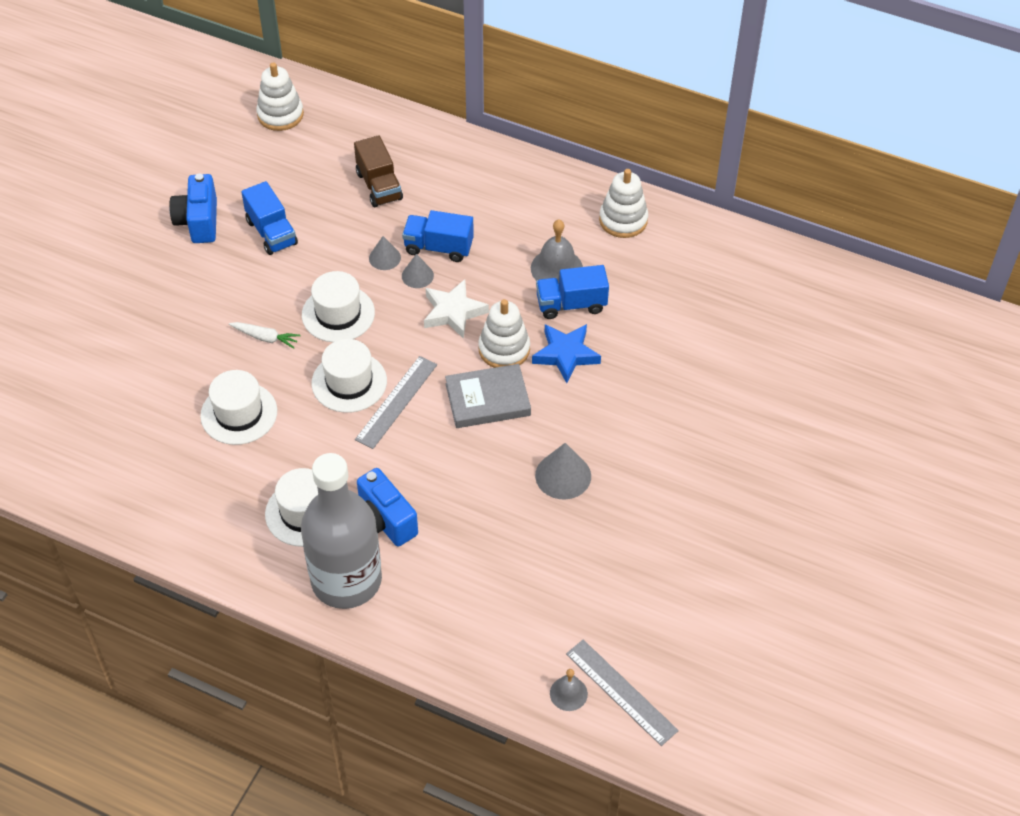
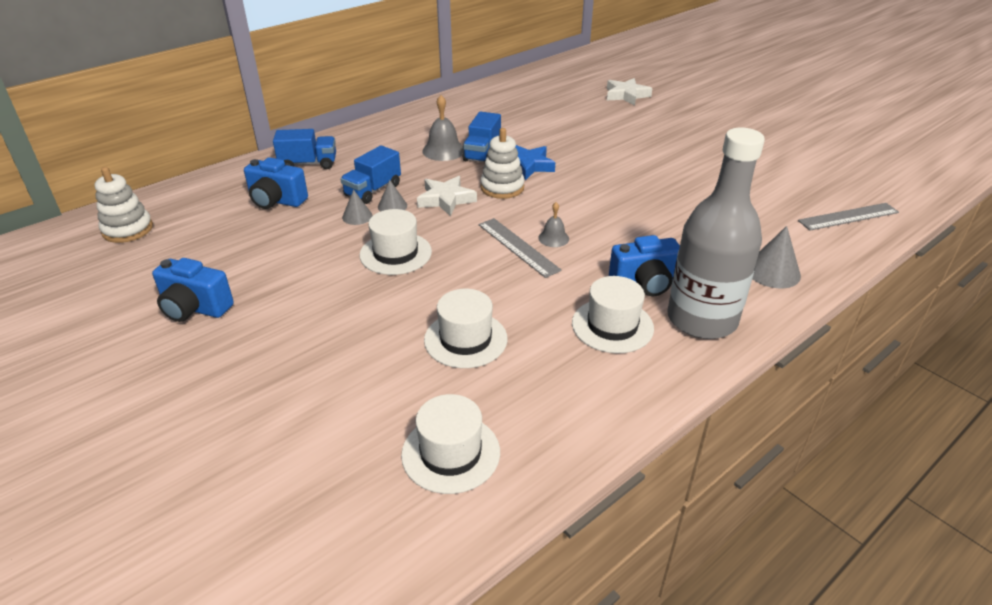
camera: 65 degrees left, 15 degrees down
(265, 338) = (385, 300): white carrot -> none
(271, 232) = (262, 267): blue truck -> blue truck (308, 164)
(349, 382) = (478, 266): white hat -> white hat (451, 453)
(379, 186) = (276, 201): brown truck -> blue camera
(487, 400) = (546, 205): grey book -> none
(563, 475) = (640, 193): grey cone -> grey cone (772, 272)
(568, 693) = (847, 238): grey bell -> grey bell (553, 238)
(623, 220) = (424, 119): white stacking toy -> none
(830, 395) = (626, 95): none -> white star

